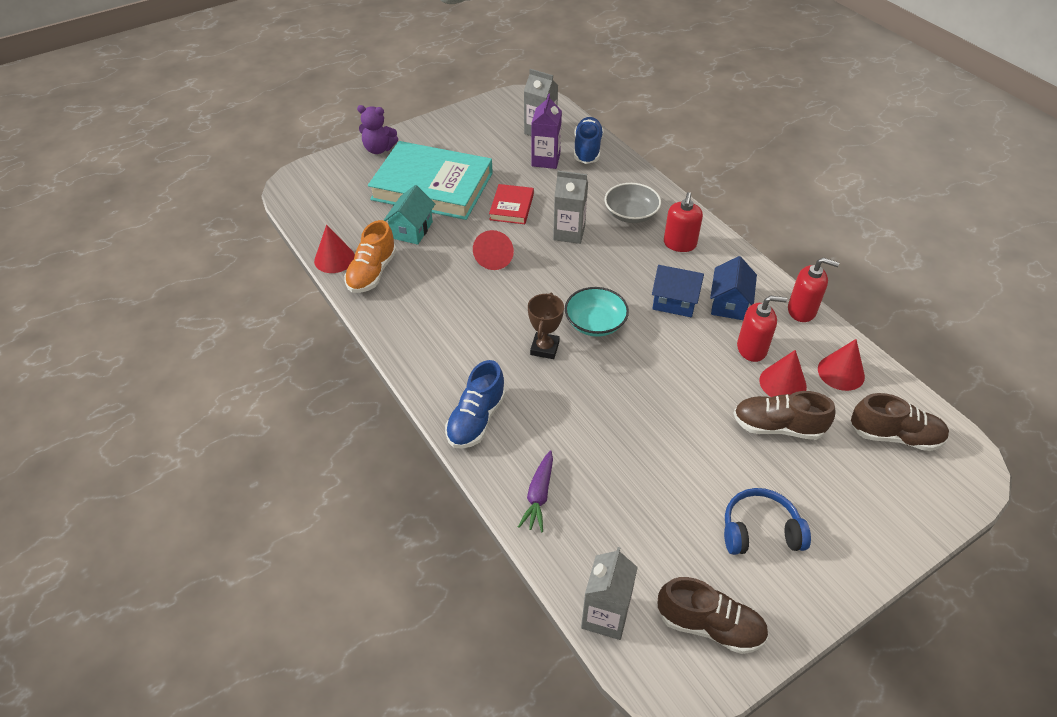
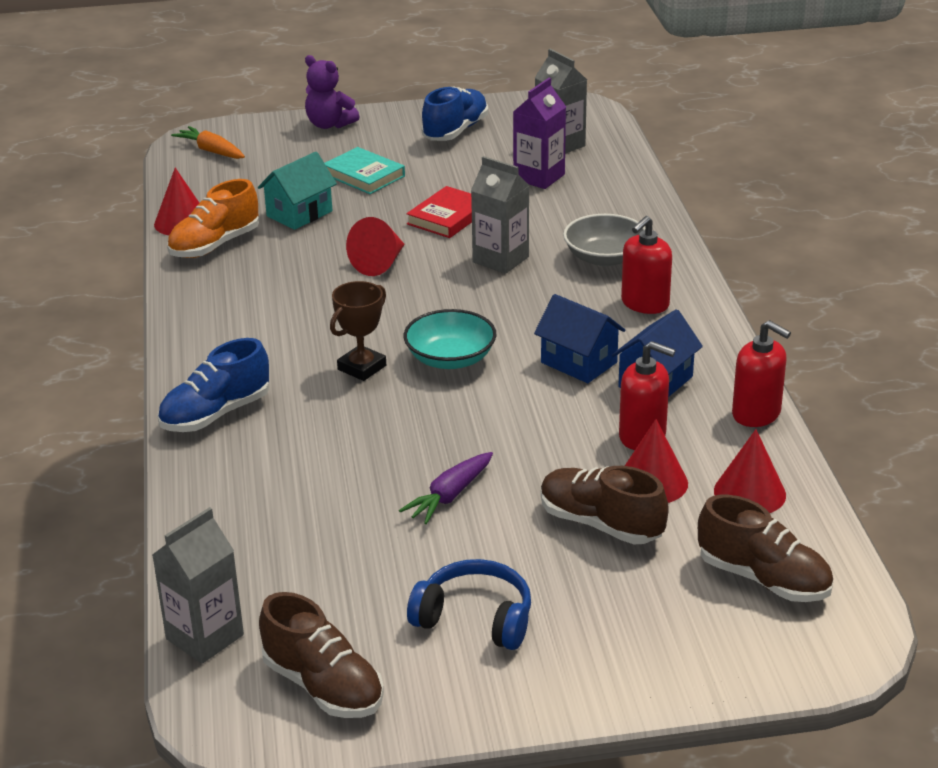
camera: 25 degrees right, 15 degrees down
(312, 191) = (211, 151): none -> orange carrot
(432, 186) = (364, 175): turquoise book -> turquoise book, size x0.46
(538, 496) = (226, 505): purple carrot -> purple carrot (449, 496)
(587, 150) = (607, 177): blue shoe -> blue shoe (455, 131)

